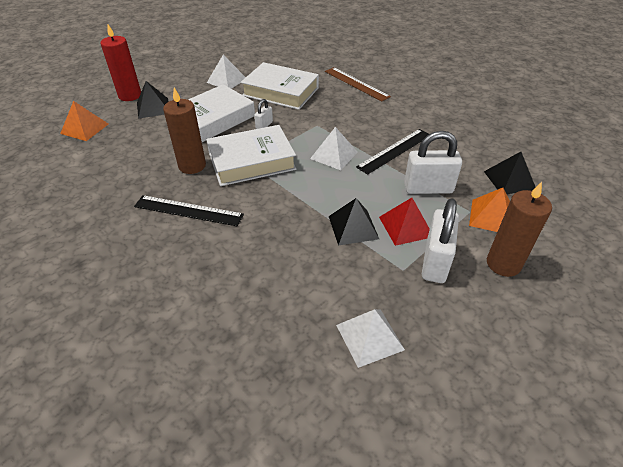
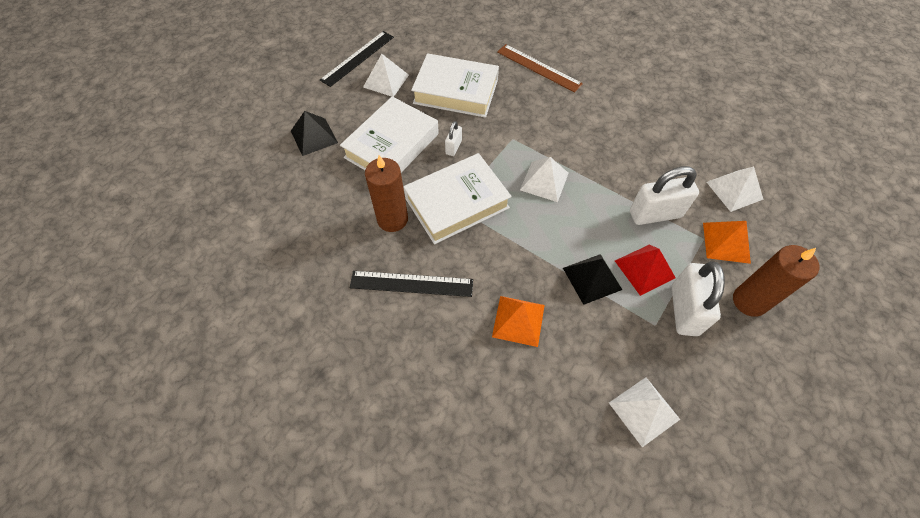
camera: 10 degrees left, 15 degrees up
(85, 128) = (244, 180): orange pyramid -> orange pyramid (518, 320)
(130, 95) = (277, 120): red candle -> none
(394, 151) = (607, 165): black ruler -> black ruler (358, 58)
(509, 180) = (734, 190): black pyramid -> white pyramid

